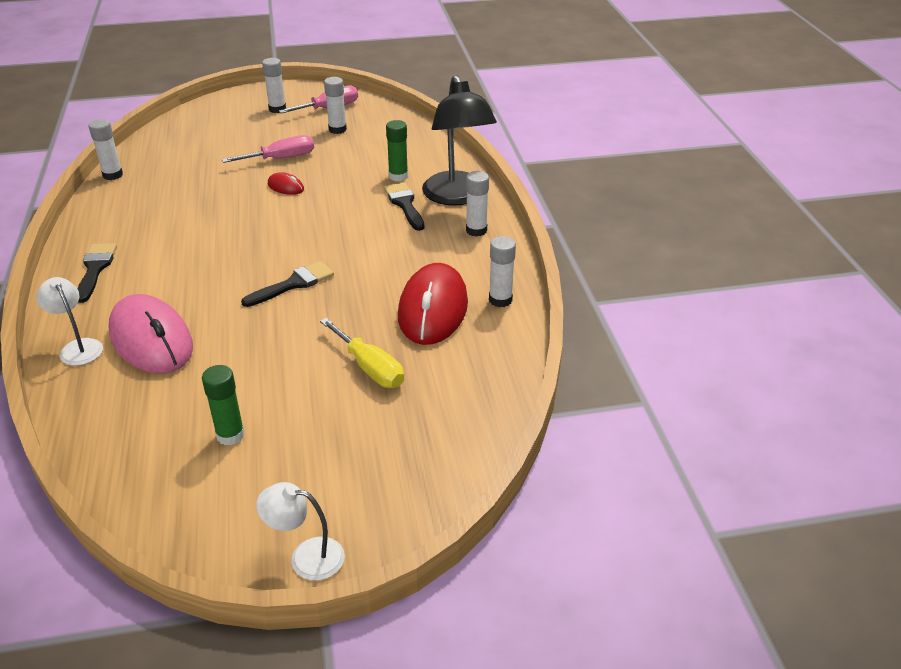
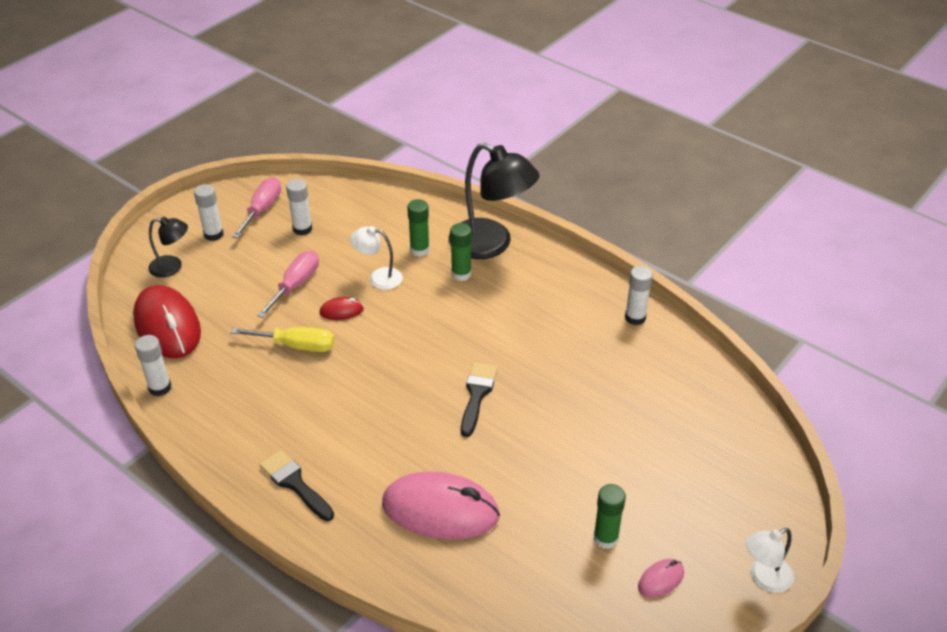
camera: 40 degrees left, 5 degrees up
(78, 347) = (391, 555): white lamp -> white lamp (378, 277)
(223, 494) = (661, 580): none -> pink mouse
(225, 116) = (172, 267): none -> black lamp
(370, 368) = (624, 426): yellow screwdriver -> yellow screwdriver (296, 346)
(404, 204) = (461, 274): black brush -> green glue stick
(433, 309) = (602, 353): red mouse -> red mouse (167, 326)
(476, 230) = (544, 268): white glue stick -> none

